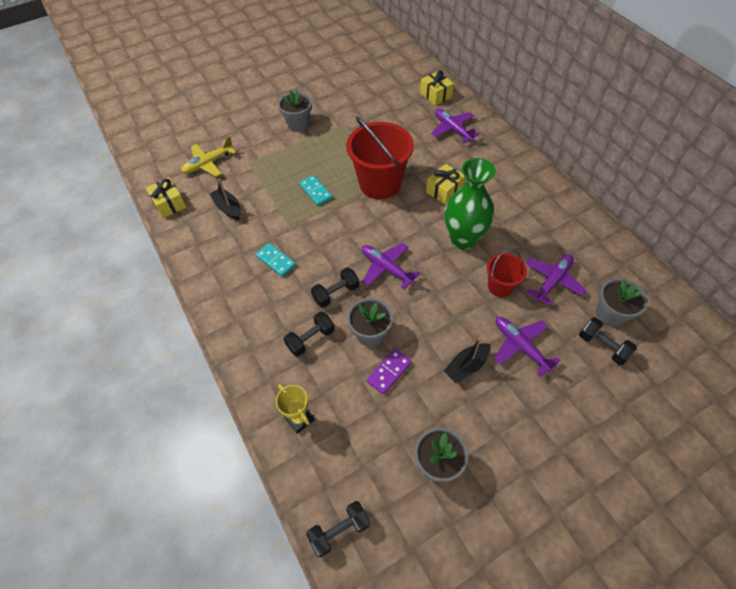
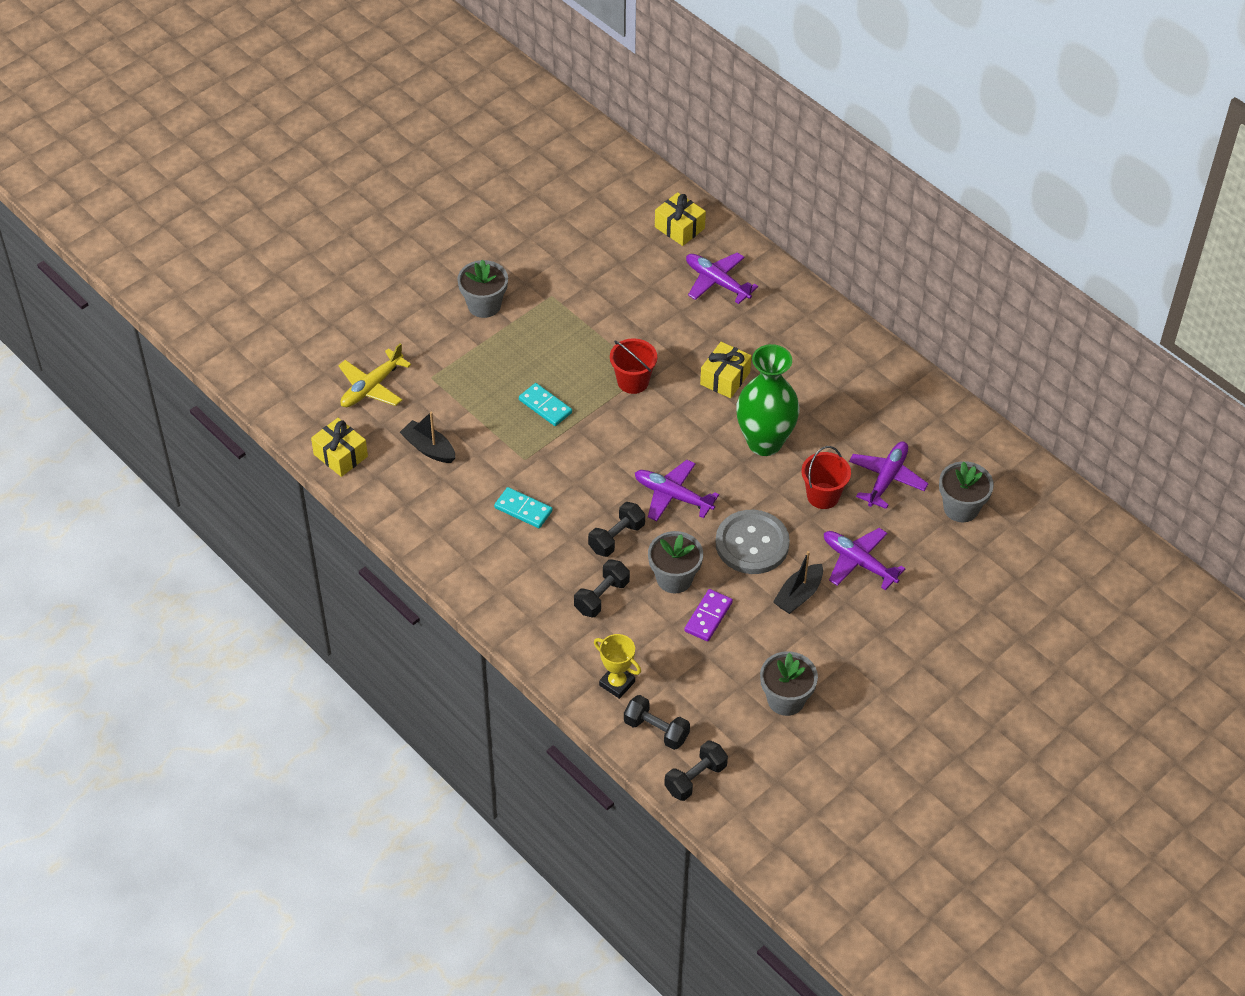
camera: 15 degrees left, 5 degrees down
(380, 184) = (633, 381): red bucket -> red bucket, size x0.53
(437, 316) = (752, 544): none -> grey button
(602, 346) = (954, 546): black dumbbell -> black dumbbell (656, 730)

